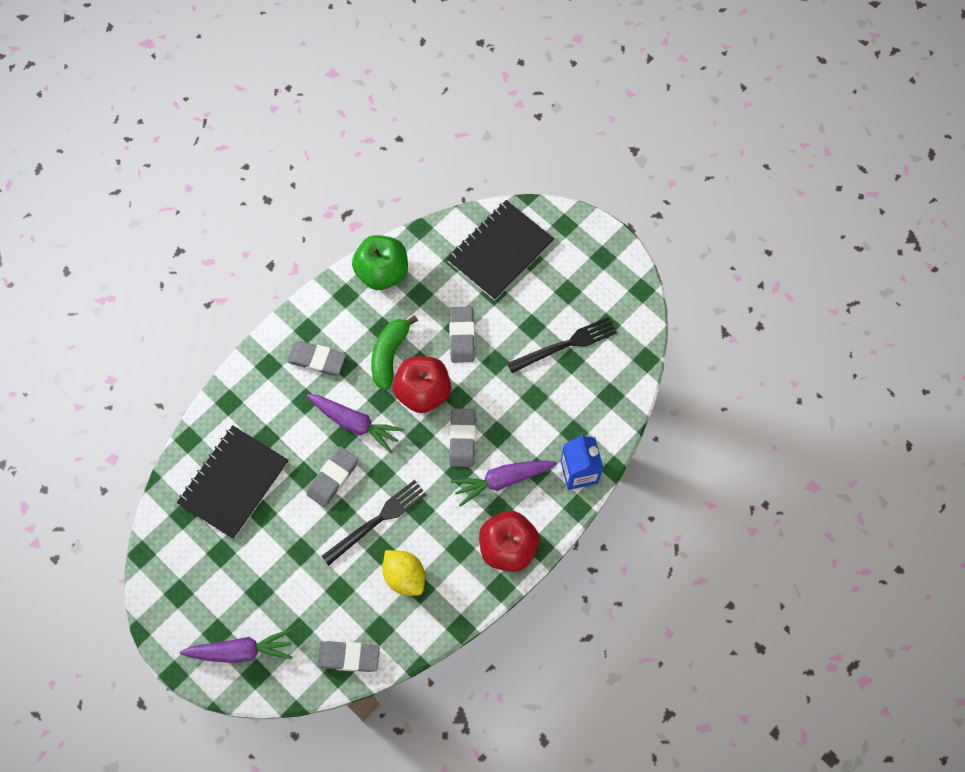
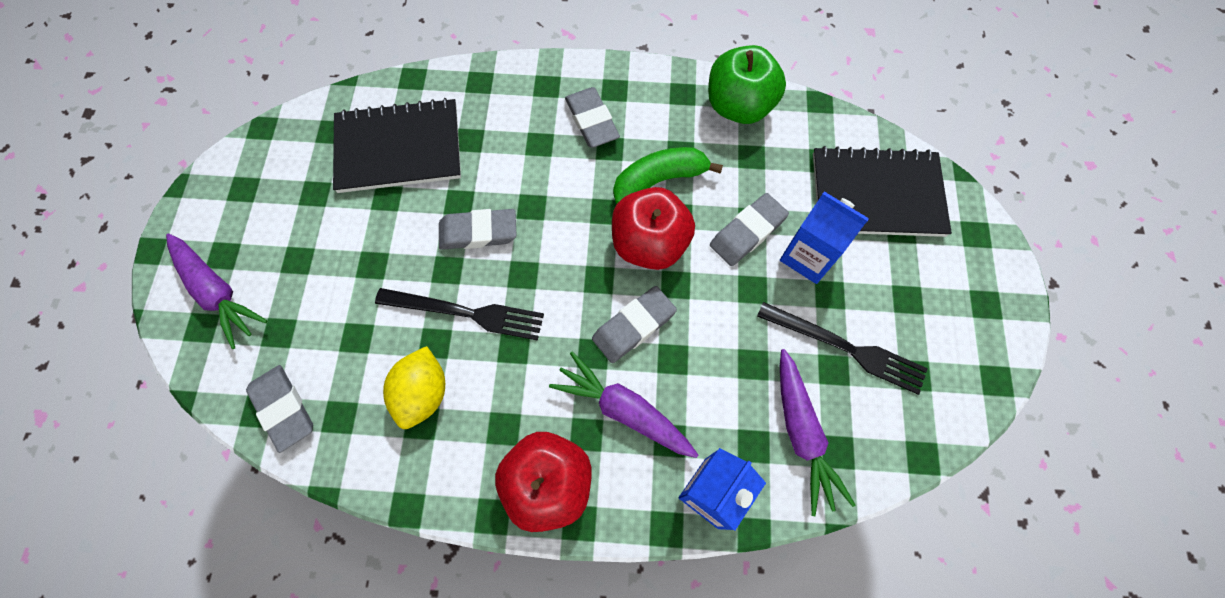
camera: 50 degrees right, 0 degrees up
(355, 423) = (556, 207): purple carrot -> purple carrot (801, 434)
(503, 318) = (808, 256): none -> blue carton

